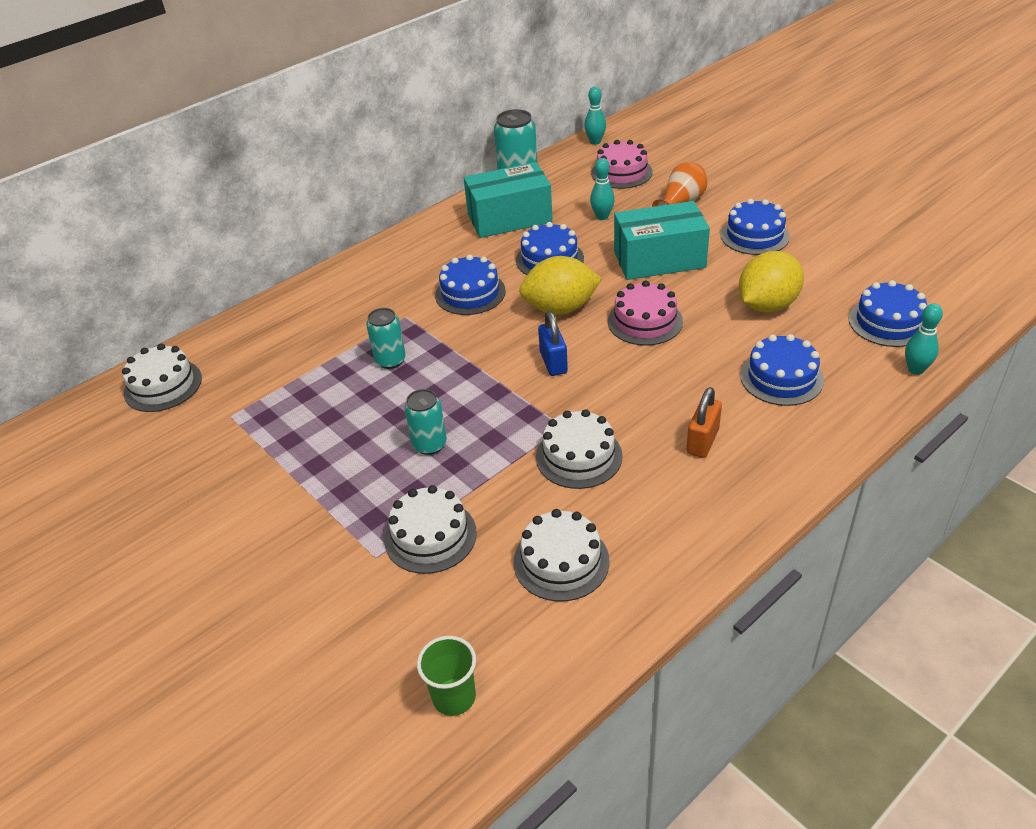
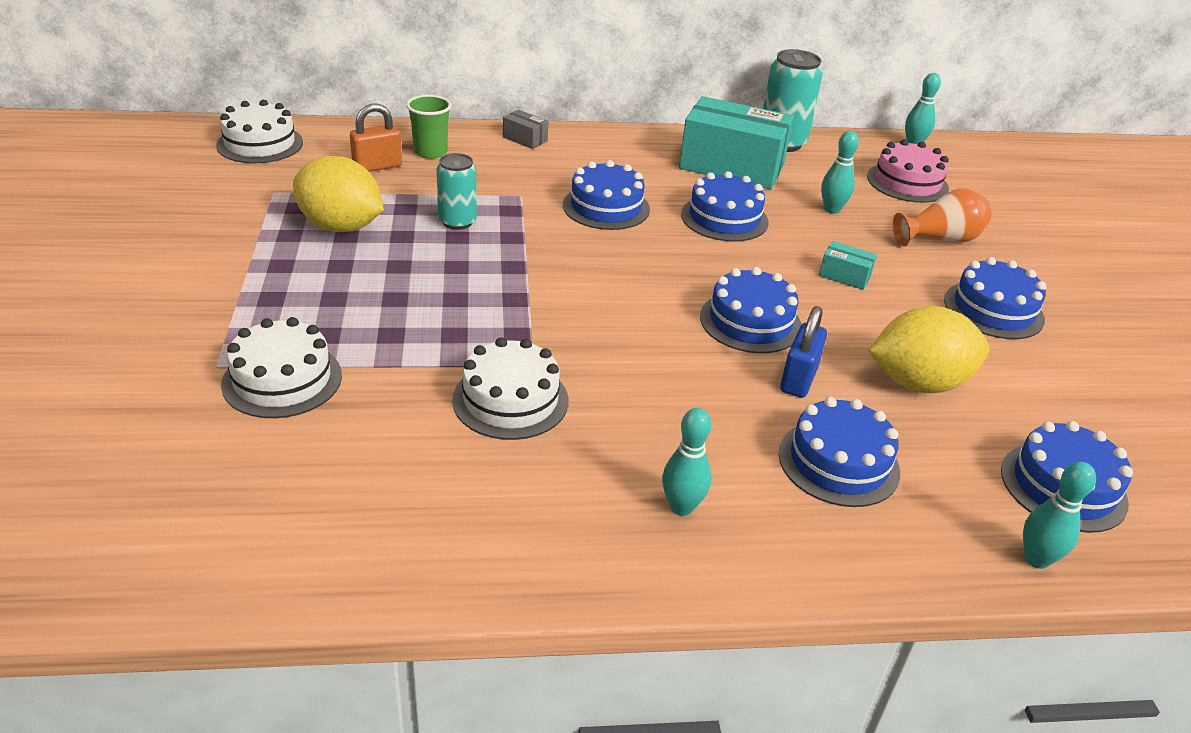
camera: 30 degrees right, 5 degrees down
(352, 272) = (525, 139): none -> grey box
(429, 444) = (392, 306): turquoise can -> none
(454, 697) = (98, 528): green cup -> green cup (430, 152)
(553, 362) = (603, 305): blue padlock -> blue padlock (798, 379)
(560, 308) = (676, 264): yellow lemon -> yellow lemon (341, 227)
(561, 561) = (359, 481): white cake -> none
(645, 321) = (750, 322): pink cake -> blue cake
(659, 259) = (844, 276): turquoise box -> turquoise box, size x0.42
(702, 441) = (658, 467): orange padlock -> orange padlock (377, 166)
(739, 455) = (681, 507): none -> turquoise bowling pin

